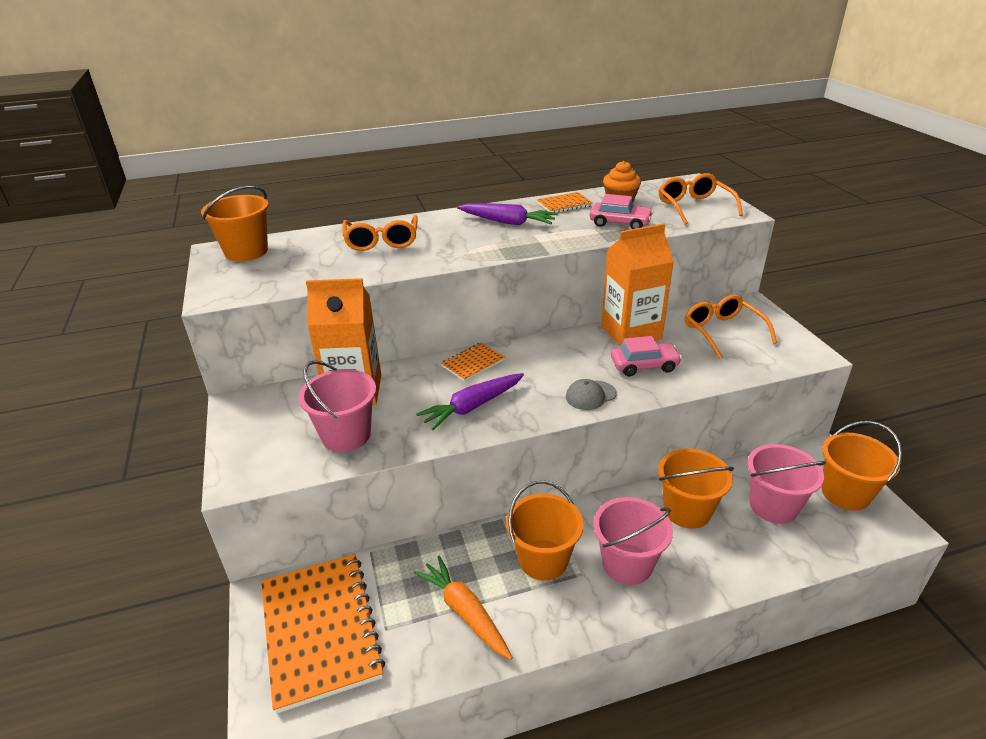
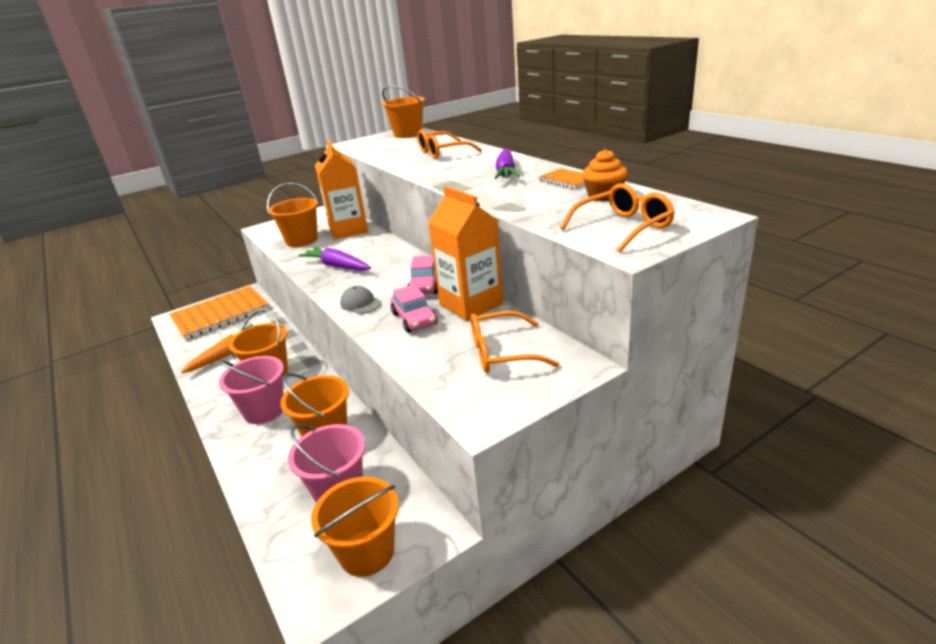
camera: 75 degrees right, 5 degrees down
(346, 435) = (302, 240): pink bucket -> orange bucket
(473, 363) = (393, 254): orange notebook -> none
(620, 223) = (540, 205): pink car -> pink car (425, 285)
(722, 331) = (501, 353): orange glasses -> orange glasses turned 150 degrees counterclockwise

